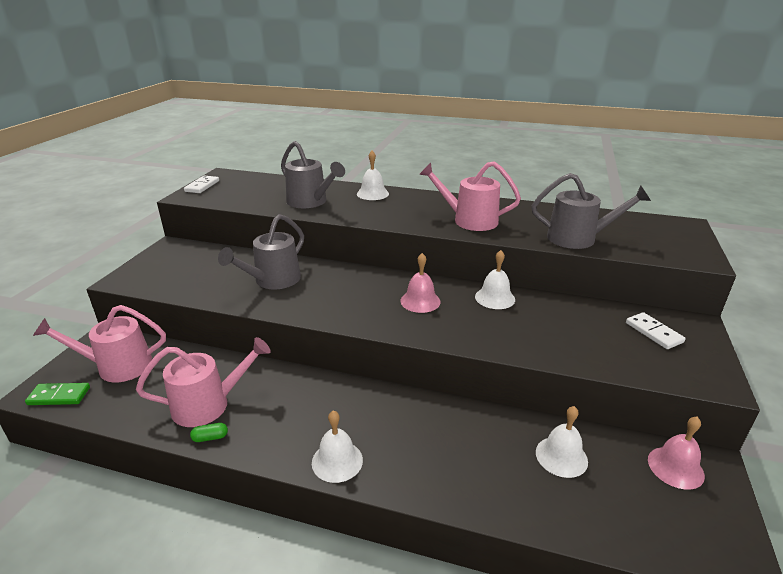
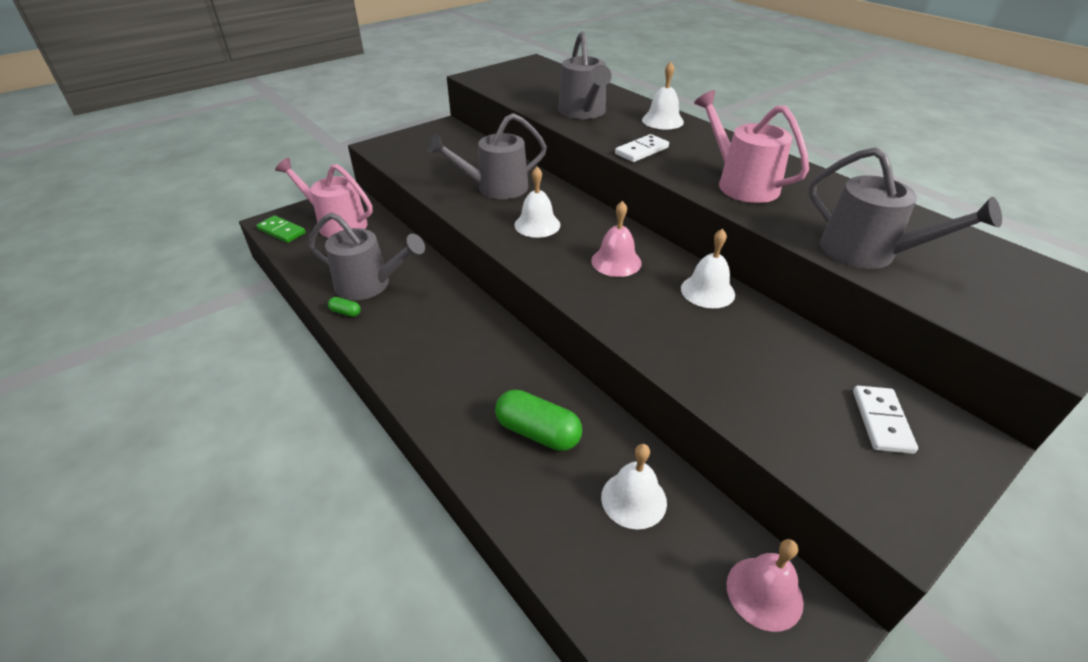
camera: 35 degrees right, 10 degrees up
(202, 186) = (501, 70): white domino -> white domino (641, 151)
(209, 404) = (369, 285): pink watering can -> grey watering can
(337, 461) = (418, 382): white bell -> white bell (537, 225)
(461, 448) = (538, 432): none -> green capsule

